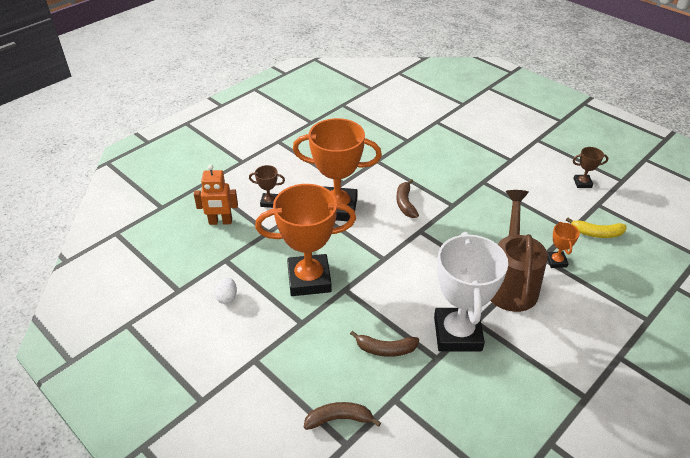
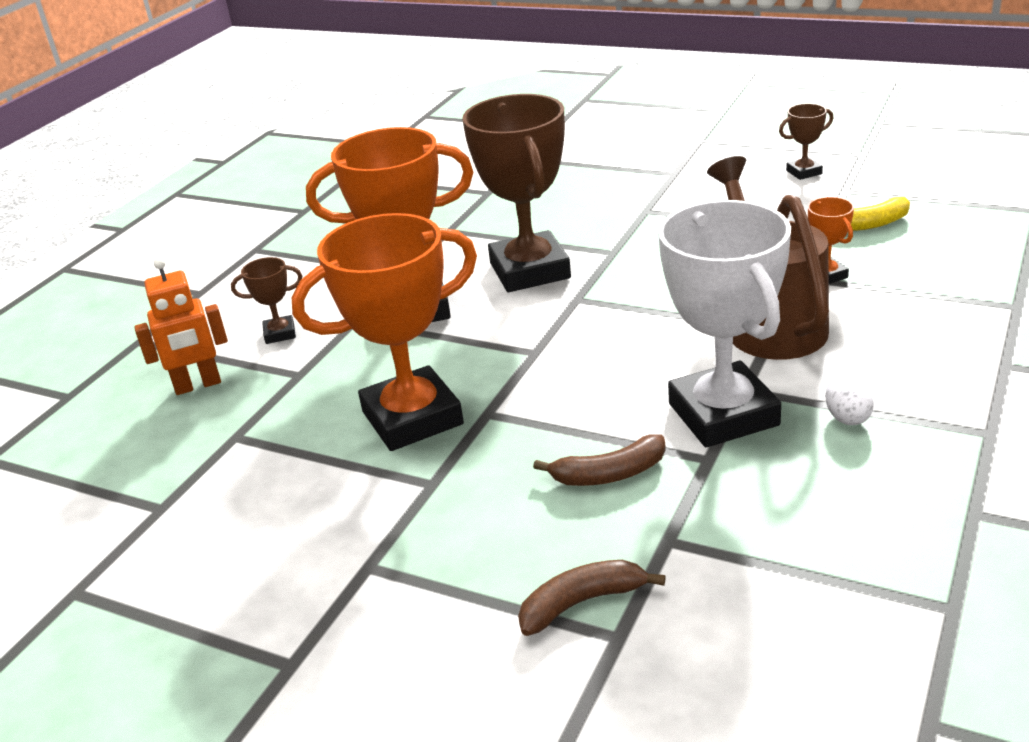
camera: 15 degrees left, 10 degrees down
(227, 297) = (265, 489): white egg -> white egg (847, 417)
(405, 203) = (530, 270): brown banana -> brown trophy

